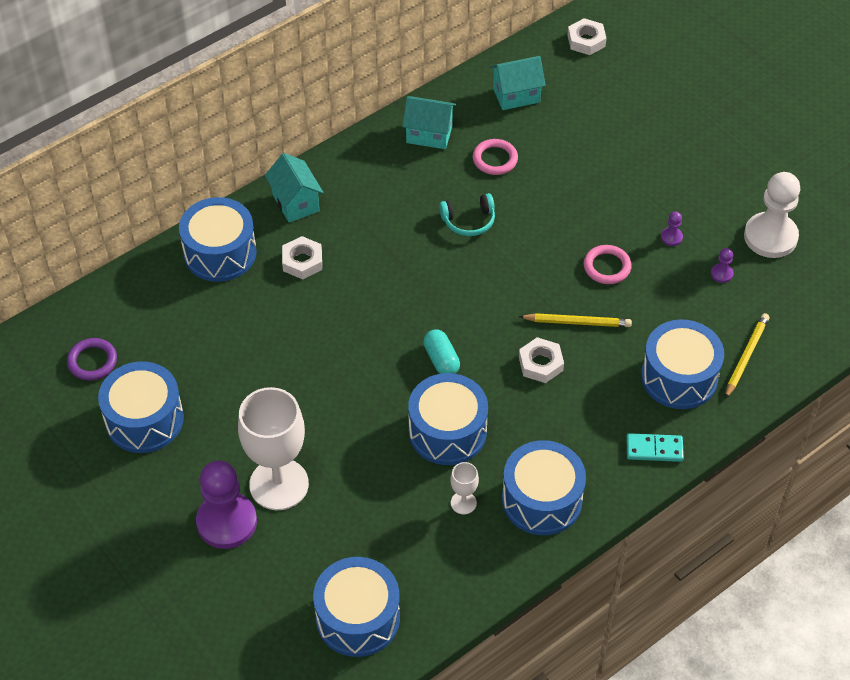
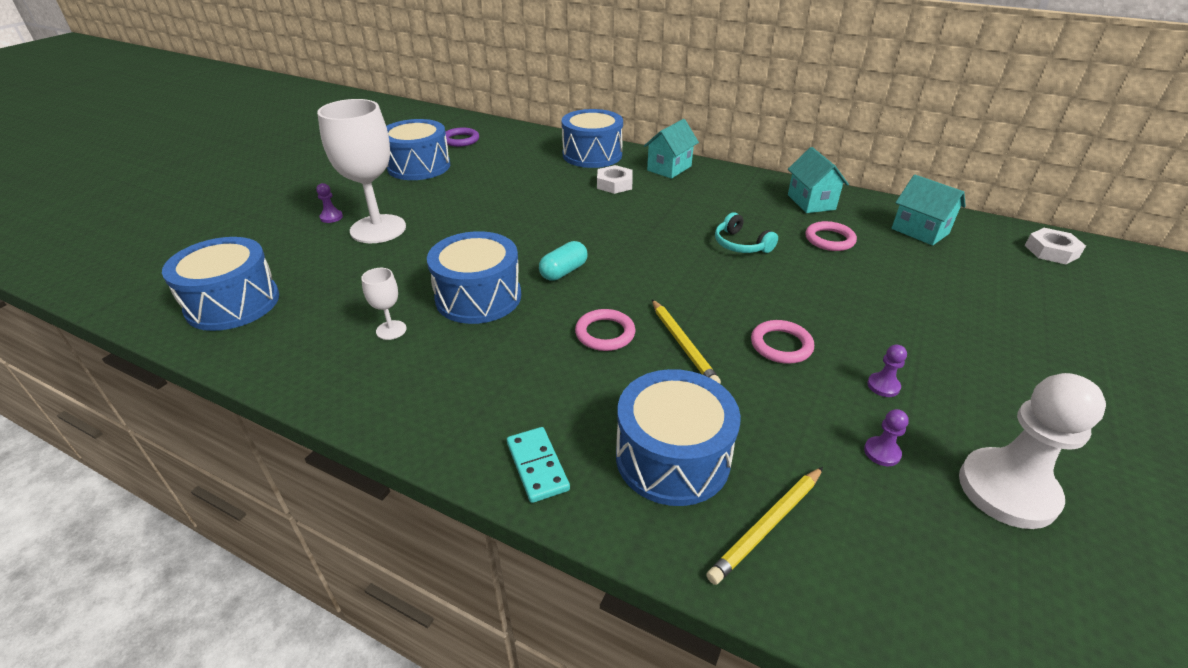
camera: 65 degrees right, 15 degrees down
(226, 522) = (331, 217): purple pawn -> purple pawn, size x0.41
(540, 364) = (605, 333): white nut -> pink ring
(542, 500) = (415, 385): blue drum -> none
(746, 356) = (767, 526): yellow pencil -> yellow pencil turned 135 degrees clockwise

